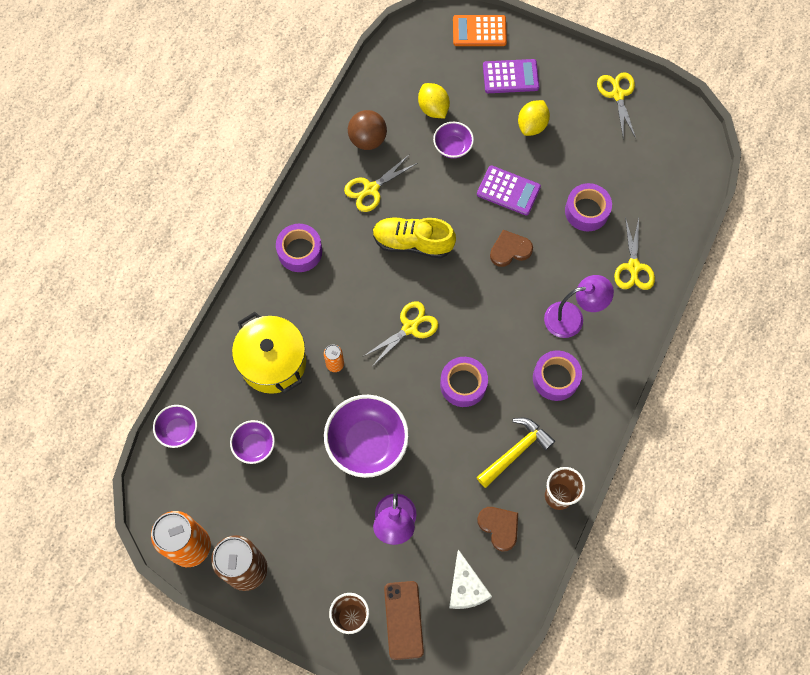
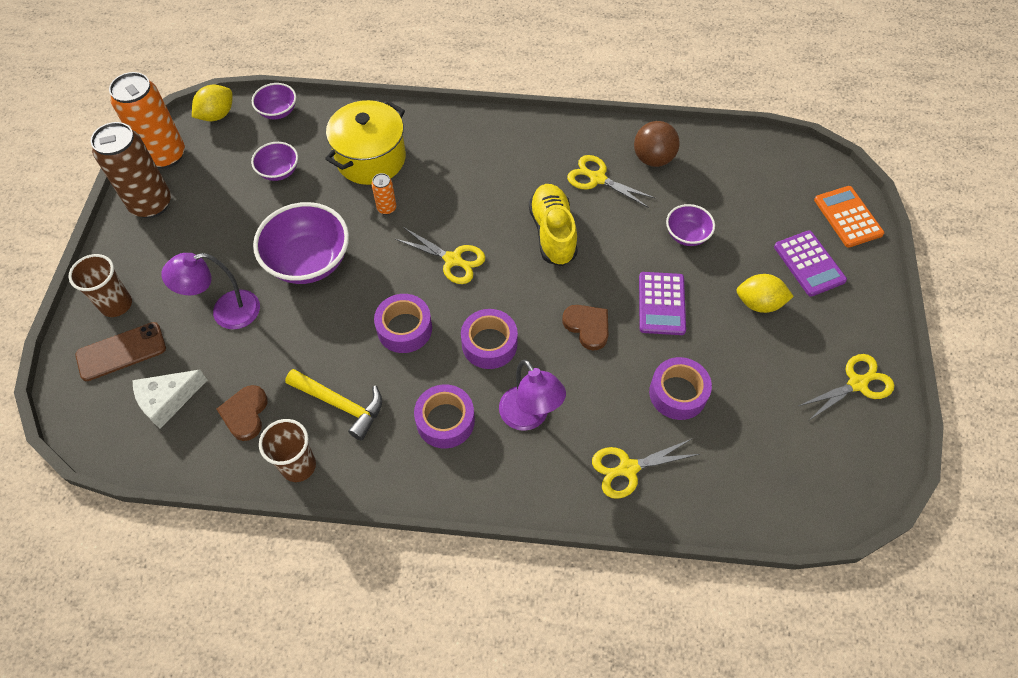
camera: 70 degrees right, 10 degrees down
(300, 251) = (498, 143): purple tape -> purple tape (489, 344)
(433, 108) = (723, 203): yellow lemon -> yellow lemon (217, 115)
(499, 527) = (245, 414): brown heart -> brown heart turned 150 degrees clockwise

